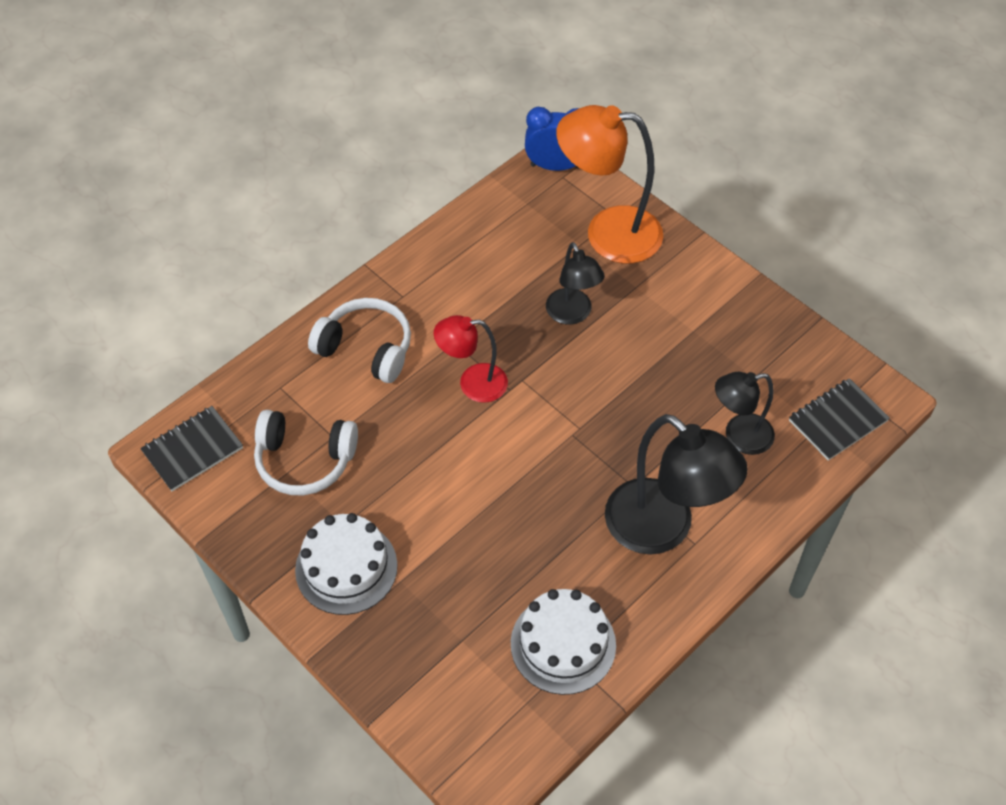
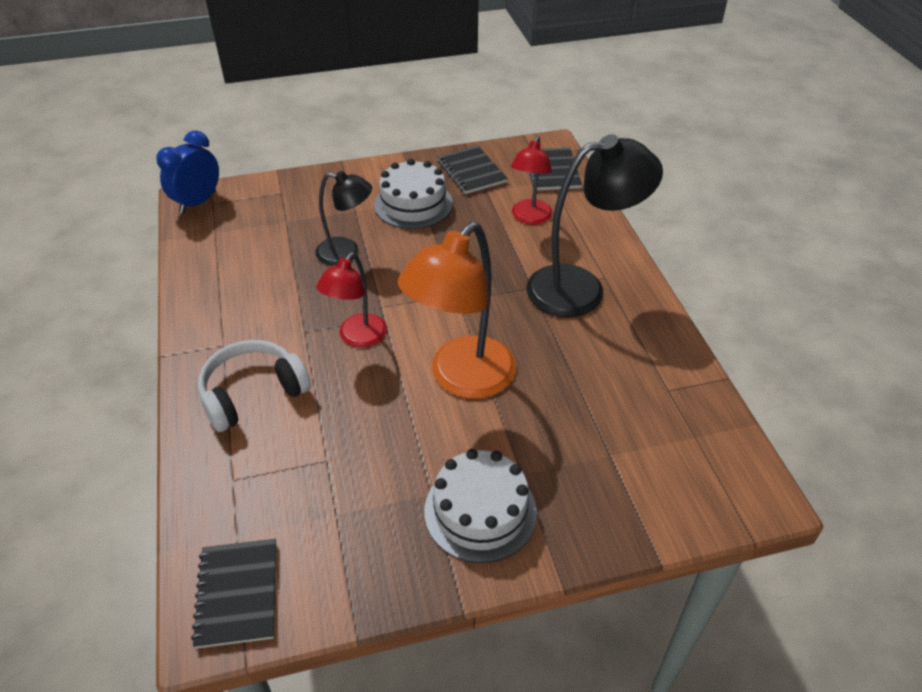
camera: 60 degrees left, 10 degrees down
(305, 460) = (334, 495): white headphones -> none
(563, 644) = (651, 389): white cake -> white cake (413, 204)
(607, 233) = (291, 203): orange lamp -> orange lamp (462, 379)
(739, 436) = (529, 218): black lamp -> red lamp
(775, 349) = (471, 172): none -> black notebook

